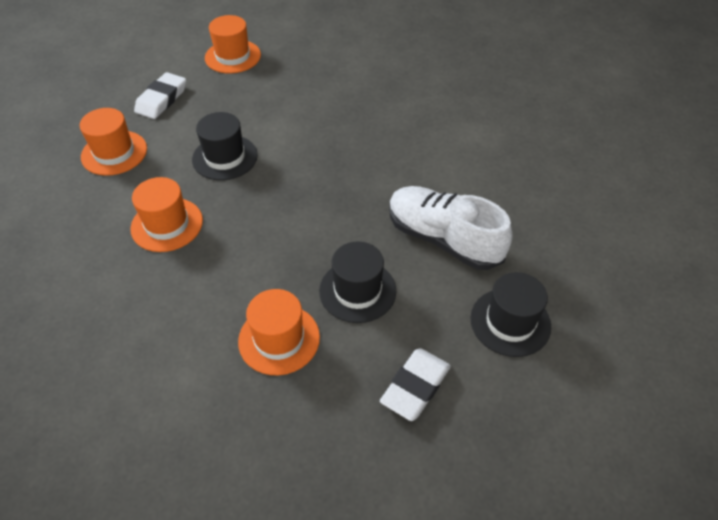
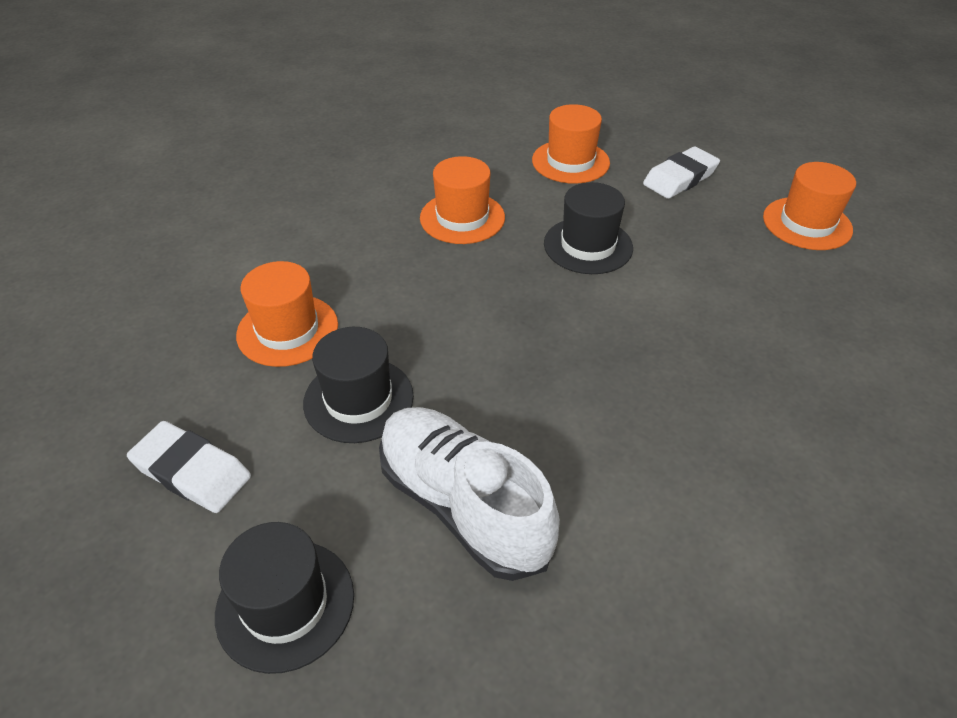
camera: 85 degrees right, 5 degrees down
(161, 99) = (680, 178): white eraser -> white eraser turned 60 degrees counterclockwise
(443, 239) = (463, 504): white shoe -> white shoe turned 75 degrees counterclockwise

